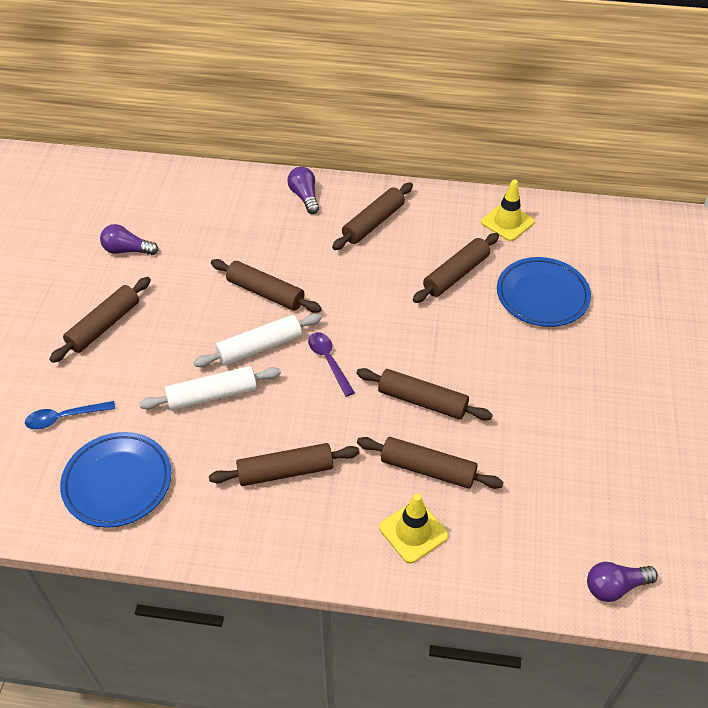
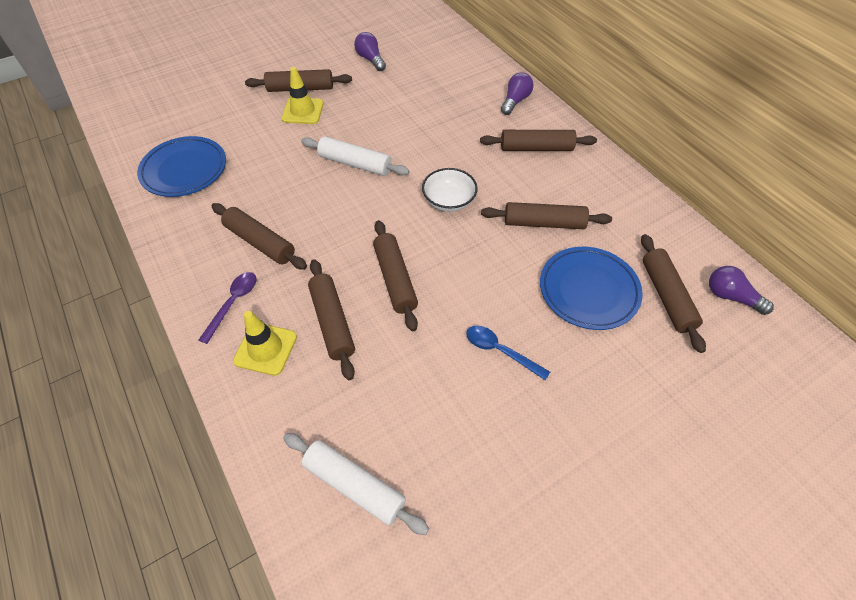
camera: 50 degrees right, 5 degrees up
(64, 418) = (214, 118): blue spoon -> blue spoon (500, 351)
(212, 395) = (292, 167): white rolling pin -> white rolling pin (354, 485)
(265, 293) = (405, 137): brown rolling pin -> brown rolling pin (666, 296)
(329, 361) = (379, 205): purple spoon -> purple spoon (233, 303)
(373, 314) = (449, 201): none -> white bowl
(507, 222) = (639, 221): yellow traffic cone -> yellow traffic cone (302, 111)
(615, 586) = (320, 535): purple light bulb -> purple light bulb (731, 297)

